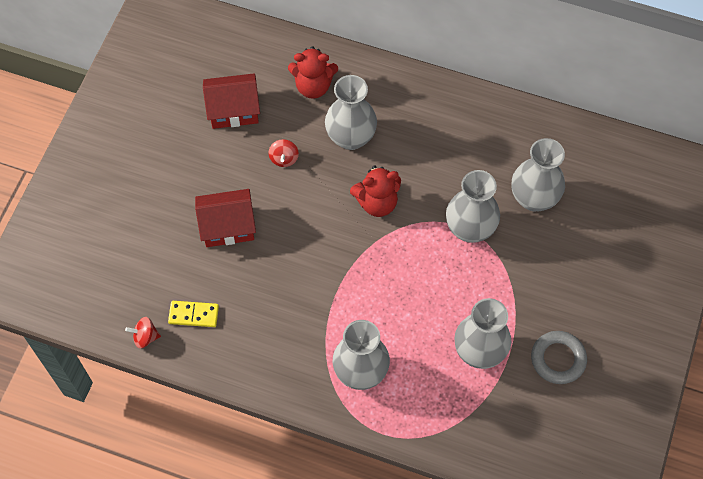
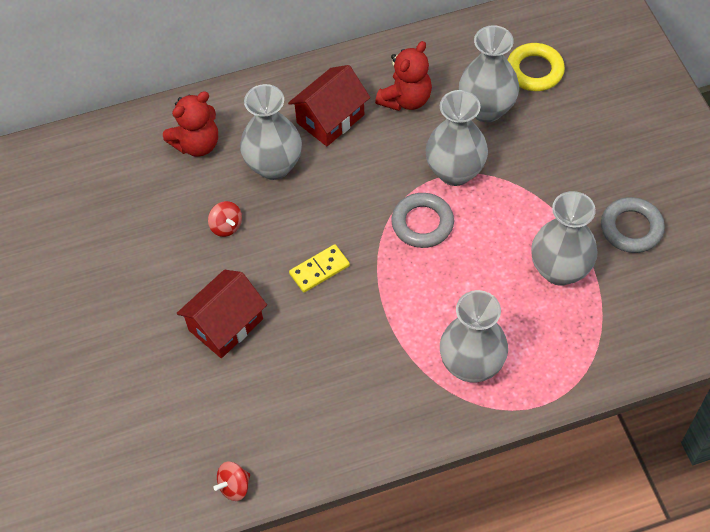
camera: 35 degrees left, 5 degrees down
(193, 314) = (265, 430): yellow domino -> yellow domino (319, 270)
(233, 110) = (136, 215): red house -> red house (330, 119)
(377, 202) = (350, 206): red teddy bear -> red teddy bear (406, 99)
(414, 250) = (422, 223): none -> grey ring
(595, 193) = (534, 71): none -> yellow ring

